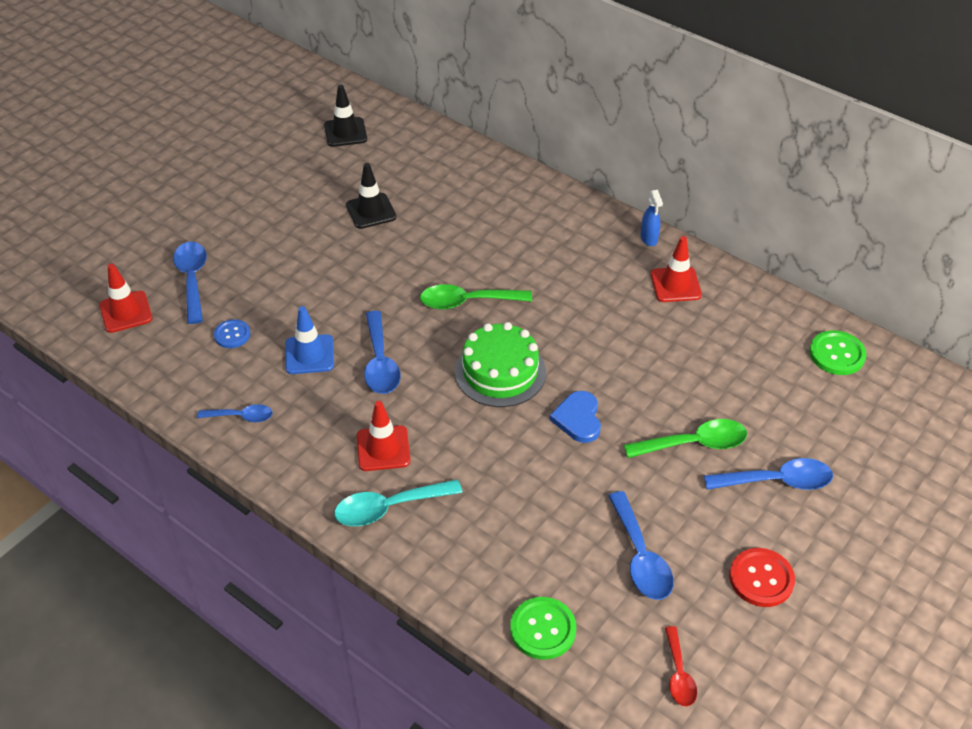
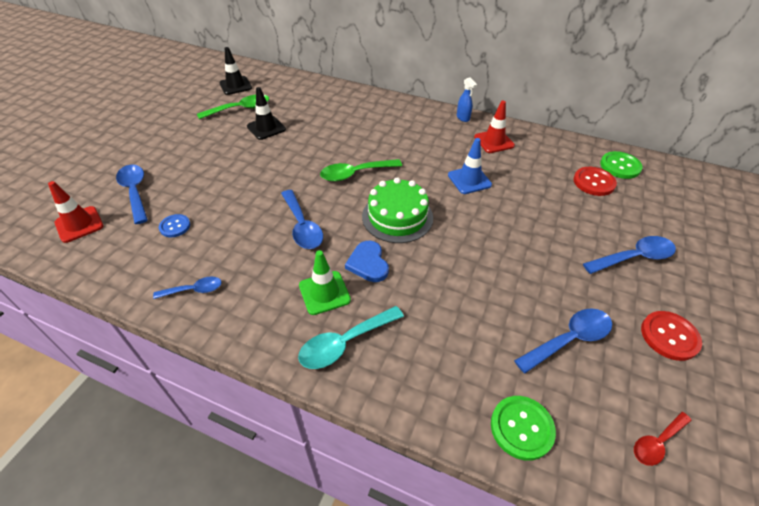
camera: 15 degrees left, 0 degrees up
(309, 354) = (243, 230): blue traffic cone -> blue traffic cone (469, 180)
(383, 448) = (324, 293): red traffic cone -> green traffic cone
(578, 419) = (469, 240): blue heart -> blue heart (368, 263)
(640, 557) = (569, 339): blue spoon -> blue spoon turned 90 degrees counterclockwise
(679, 674) = (657, 442): red spoon -> red spoon turned 75 degrees clockwise
(694, 444) = (561, 242): green spoon -> green spoon (240, 109)
(784, 371) = (593, 182): none -> red button

